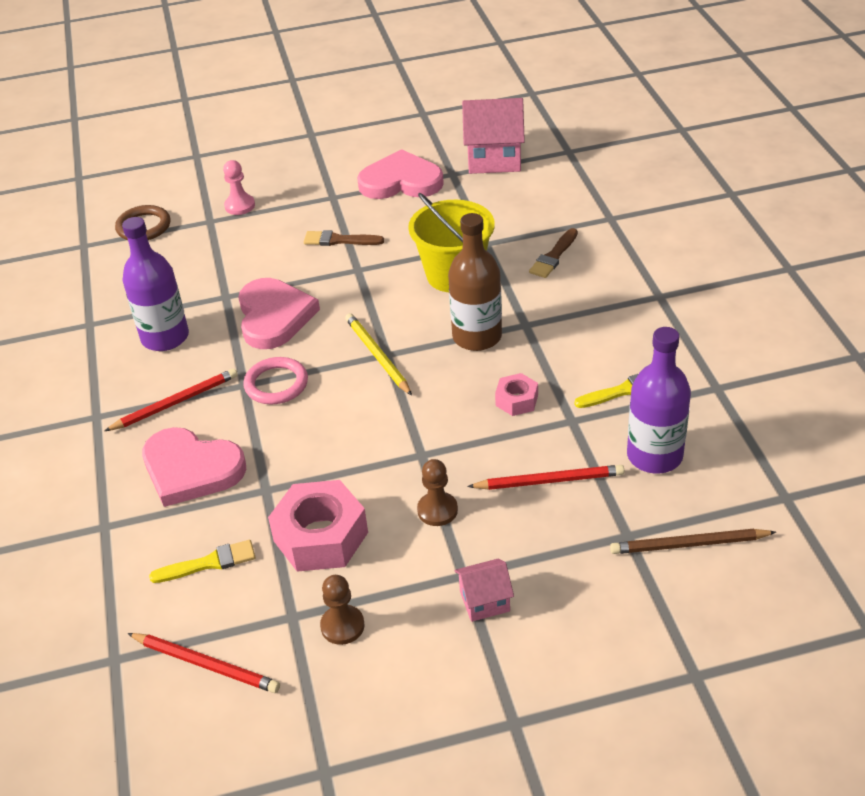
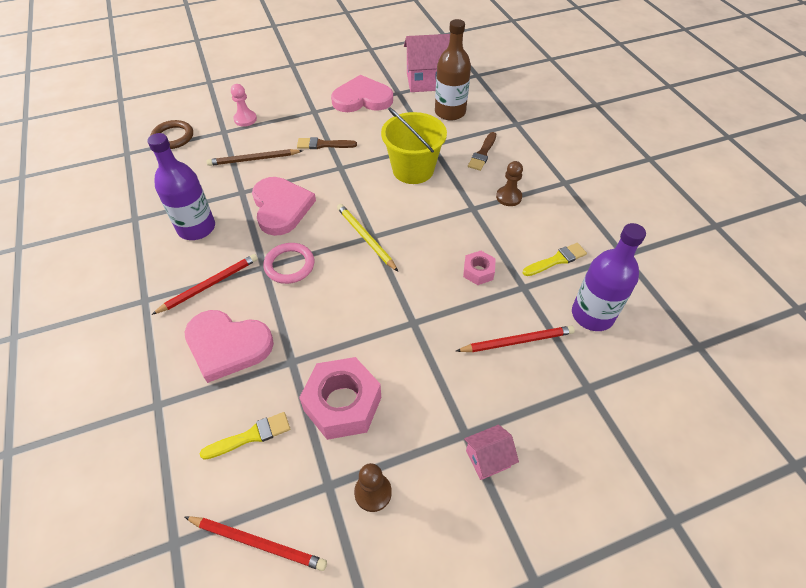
camera: 10 degrees left, 10 degrees up
(437, 510) = (434, 373): brown pawn -> brown pawn (508, 197)
(477, 337) = (438, 219): brown bottle -> brown bottle (450, 112)
(689, 544) = (637, 393): brown pencil -> brown pencil (254, 159)

